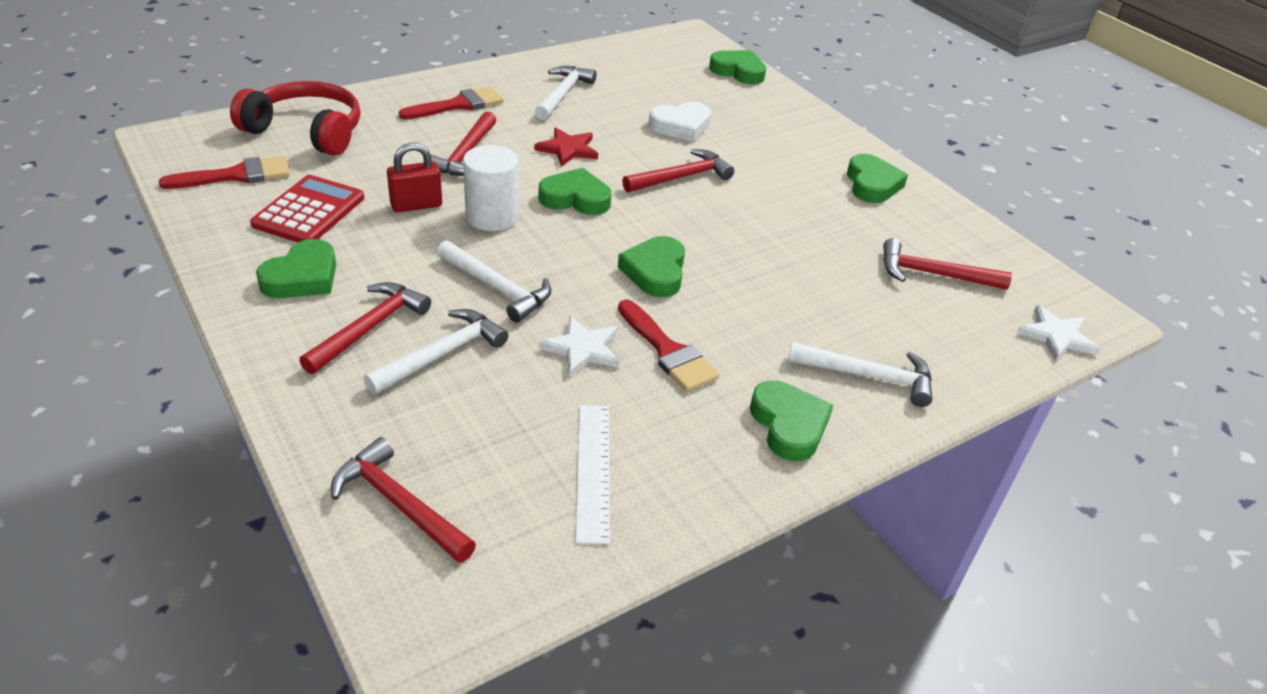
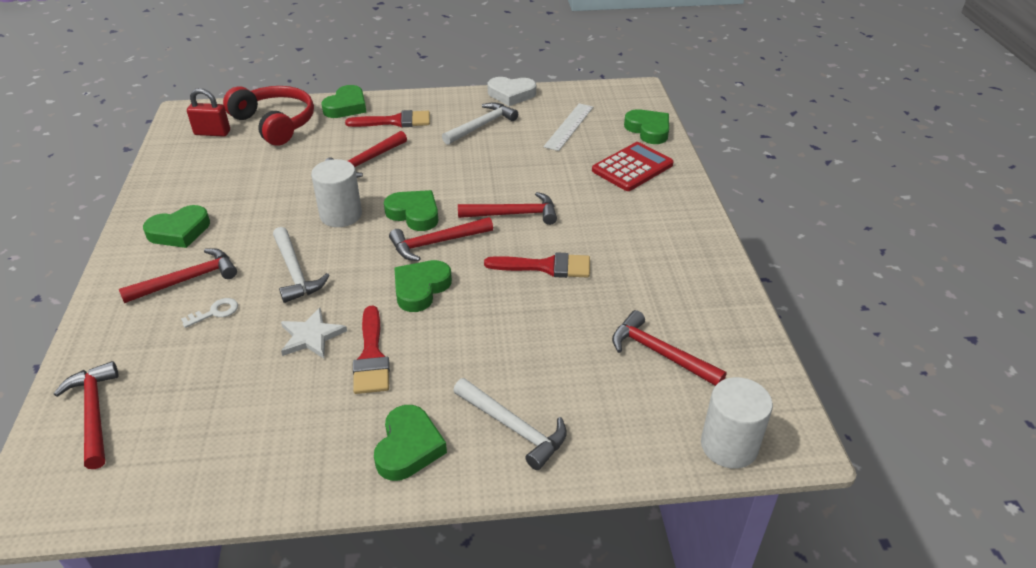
camera: 30 degrees right, 0 degrees up
(236, 175) = (204, 148): red brush -> red brush (546, 267)
(309, 211) = (225, 184): red calculator -> red calculator (632, 167)
(416, 205) = (297, 194): red padlock -> red padlock (212, 133)
(442, 354) = (215, 312): white hammer -> white key
(568, 149) = (444, 172): red star -> none
(593, 470) = (234, 433): white ruler -> white ruler (569, 126)
(628, 222) = (436, 243): none -> red hammer
(681, 126) = (553, 170): white heart -> white heart (511, 94)
(872, 184) = (679, 256): green heart -> green heart (346, 106)
(1056, 336) = (729, 446): white star -> white cylinder

